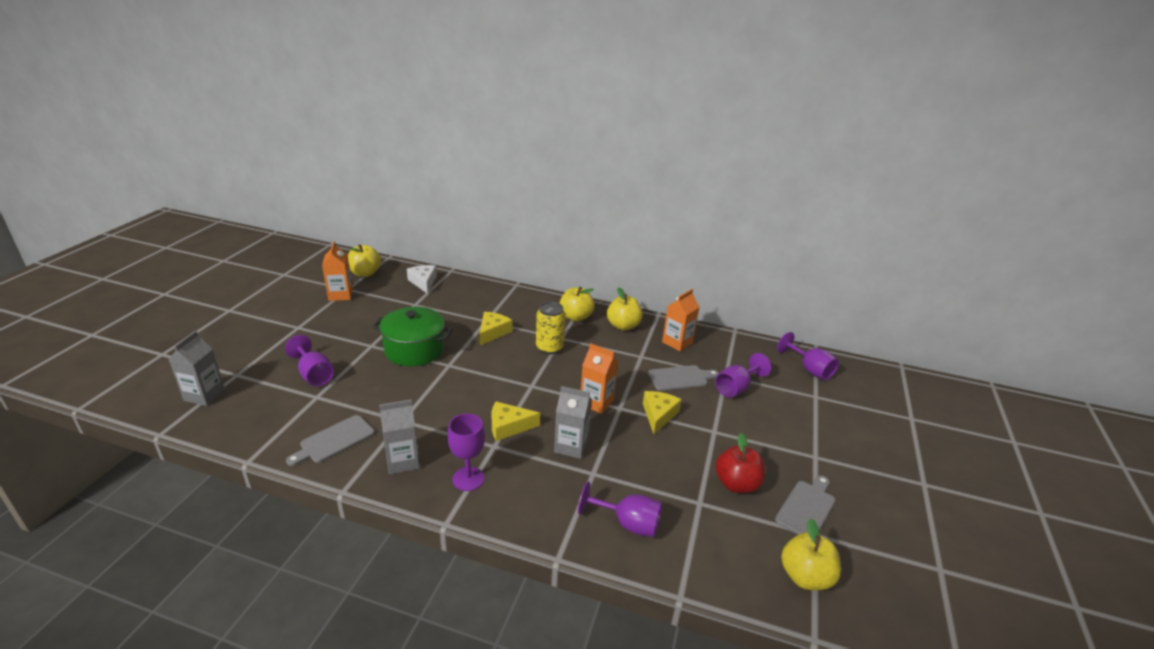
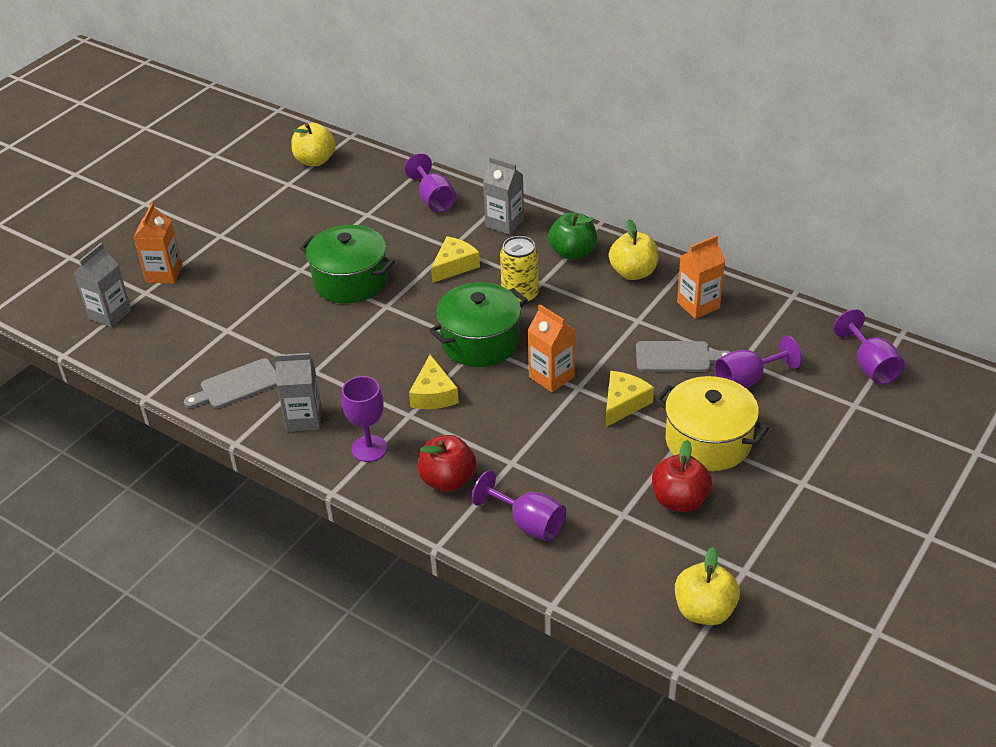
camera: 20 degrees right, 10 degrees up
(314, 375) = (228, 302): purple goblet -> purple goblet (434, 200)
(340, 295) = (278, 192): orange carton -> orange carton (164, 274)
(423, 282) = (386, 181): white cheese -> none
(508, 426) = (433, 394): yellow cheese -> yellow cheese turned 105 degrees counterclockwise
(532, 383) = (480, 342): none -> green pot
(546, 496) = (448, 480): none -> red apple
(571, 446) = (498, 427): grey carton -> grey carton (504, 223)
(575, 317) = (573, 253): yellow apple -> green apple
(733, 435) = (708, 441): none -> yellow pot
(806, 508) = (752, 540): grey cutting board -> none

